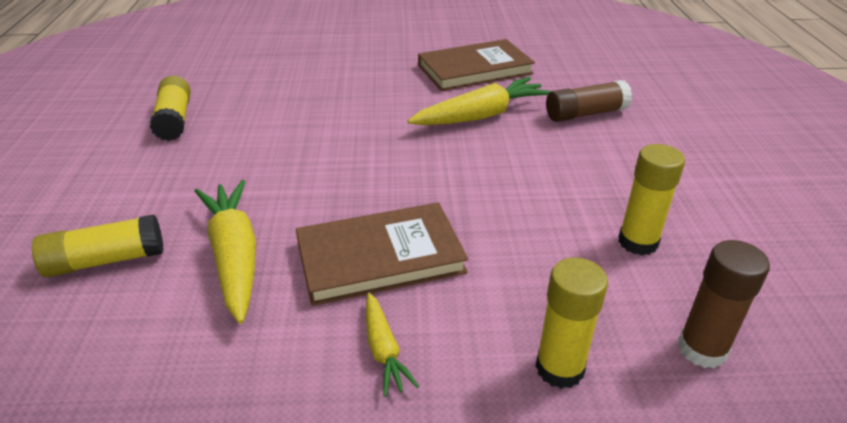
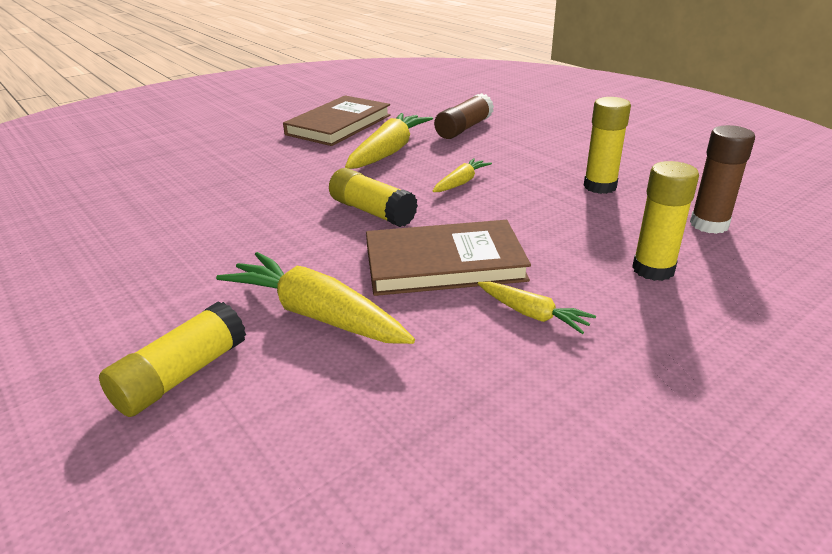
camera: 35 degrees left, 5 degrees down
(174, 120) = (82, 245): yellow glue stick -> yellow glue stick (372, 212)
(380, 257) = (444, 263): brown book -> brown book turned 45 degrees clockwise
(502, 177) = (461, 182): none -> yellow carrot

